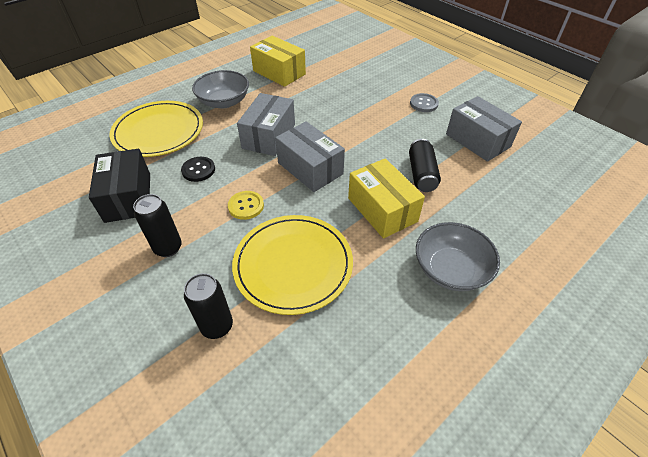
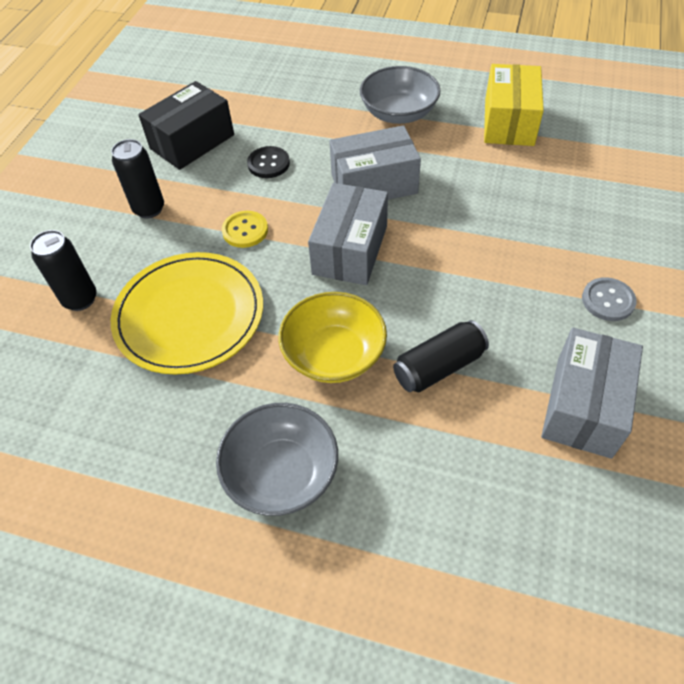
camera: 60 degrees right, 5 degrees up
(158, 131) = (301, 99): yellow plate -> none
(382, 209) = (334, 354): yellow box -> yellow bowl

